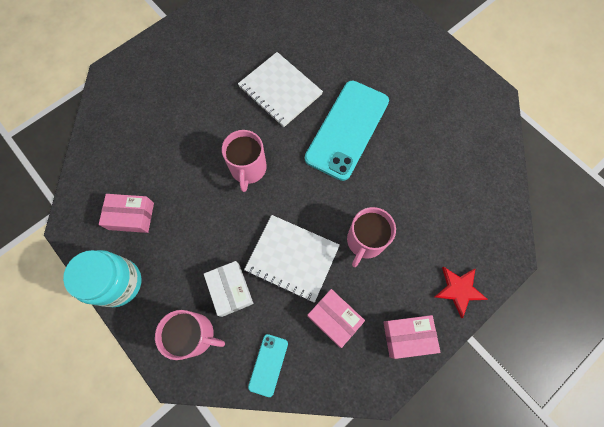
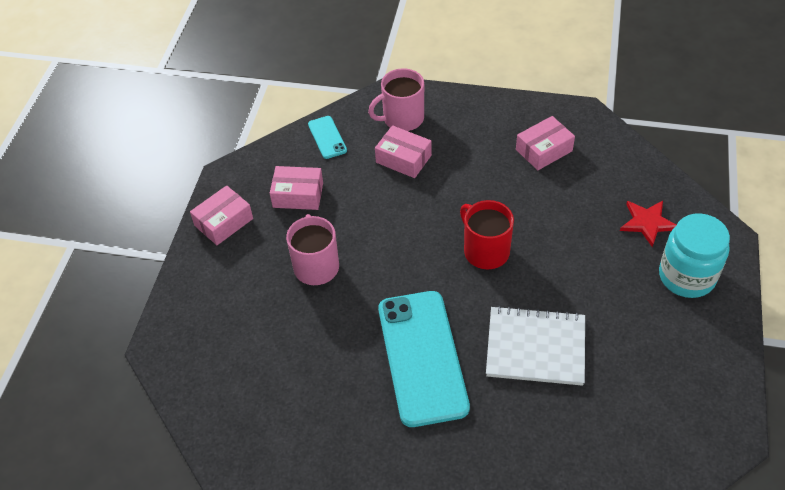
camera: 145 degrees right, 20 degrees down
(119, 283) = (497, 109): turquoise jar -> turquoise jar (686, 276)
(230, 290) = (403, 159): white box -> pink box
(248, 168) = (485, 251): pink mug -> red mug
(292, 258) = (372, 211): white notebook -> none
(459, 290) = (197, 284): red star -> red star (647, 223)

